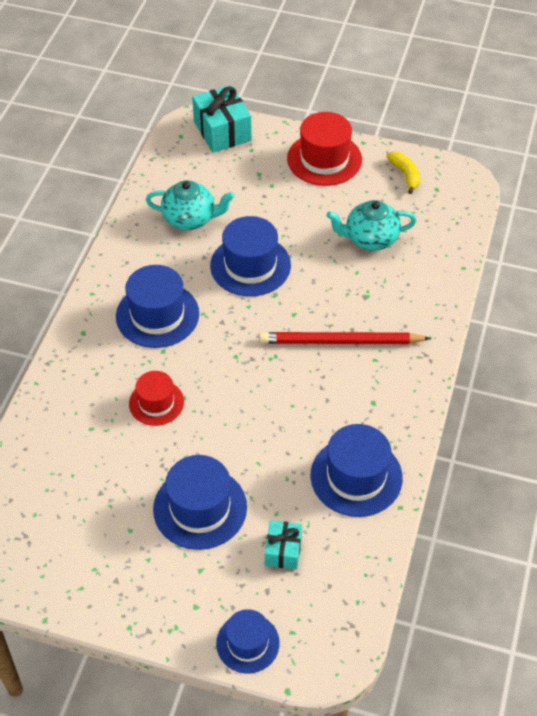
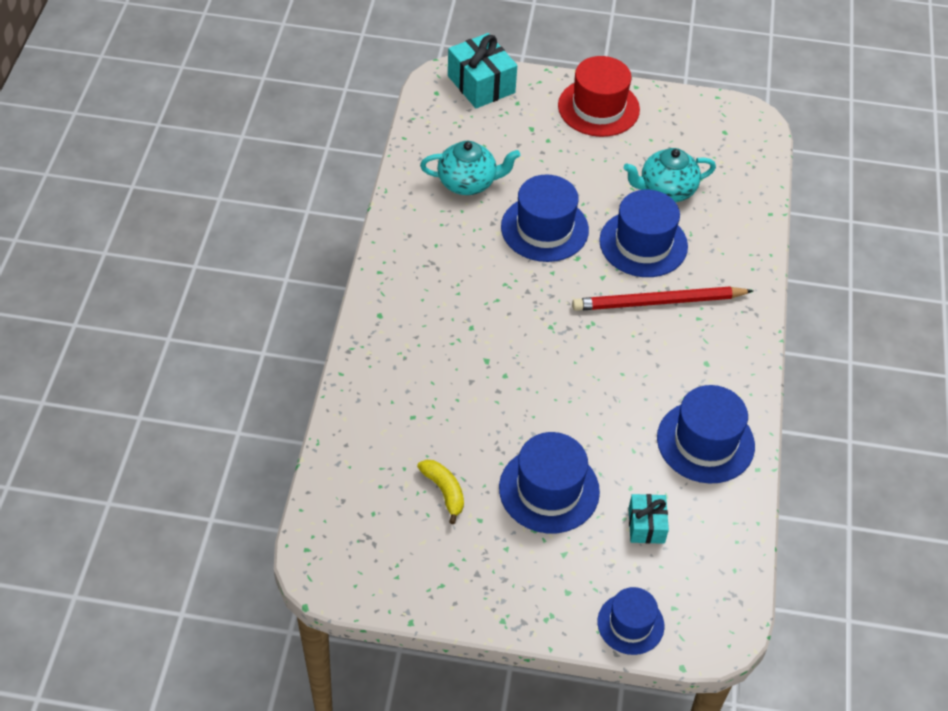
camera: 10 degrees left, 0 degrees up
(156, 403) = (477, 383): red hat -> none
(157, 315) = (456, 289): blue hat -> blue hat (643, 243)
(405, 175) = (688, 119): yellow banana -> yellow banana (444, 491)

